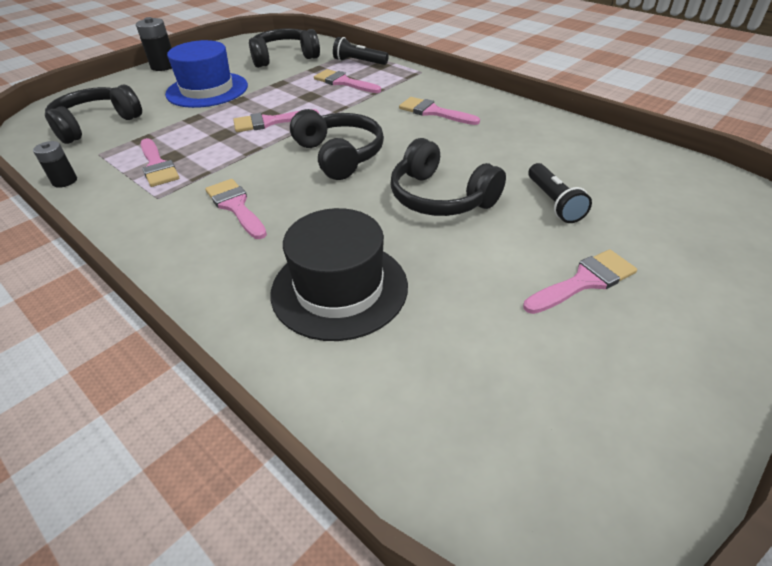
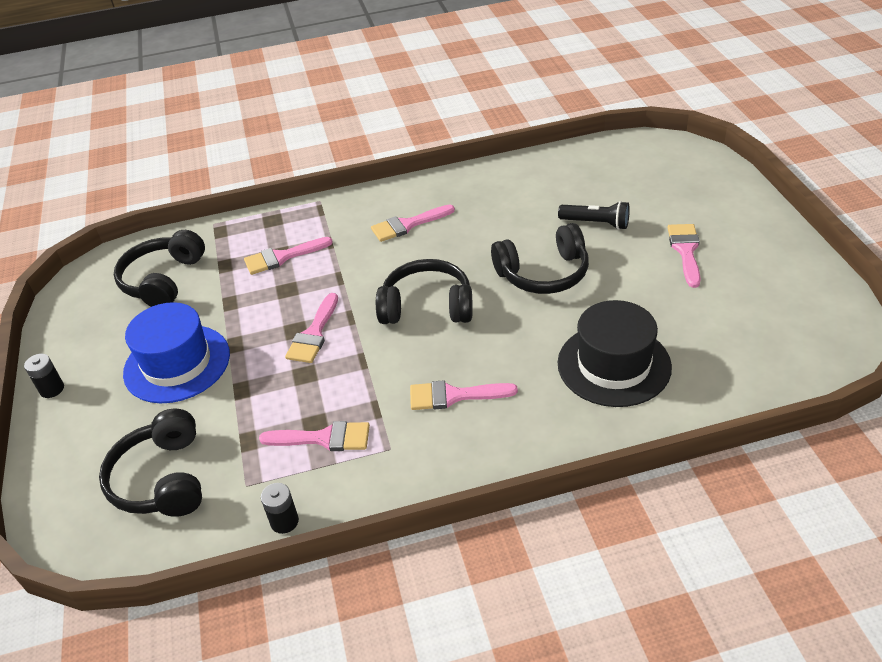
camera: 55 degrees left, 0 degrees up
(163, 66) = (52, 389): black battery -> black battery, size x0.65
(359, 62) = (246, 231): black flashlight -> none

